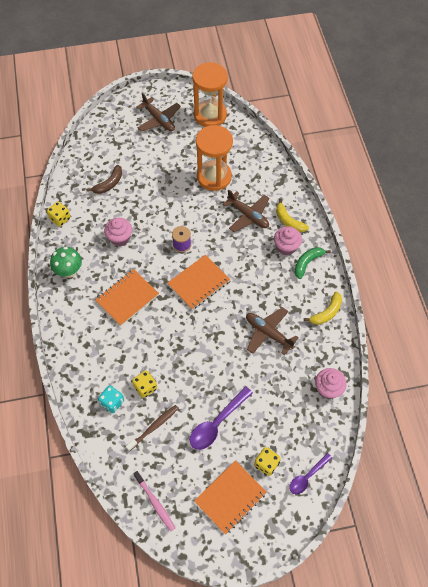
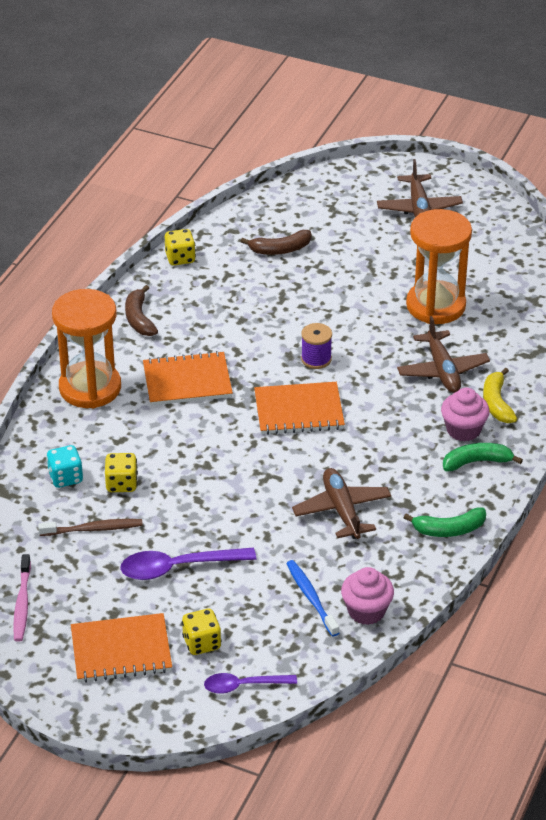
camera: 35 degrees right, 20 degrees down
(69, 271) = (139, 319): green mushroom -> brown banana
(120, 238) = (239, 314): pink cupcake -> none
(210, 115) = (499, 234): orange hourglass -> orange hourglass (90, 388)
(296, 398) = (311, 598): none -> blue toothbrush
(326, 312) = (449, 529): yellow banana -> green banana

